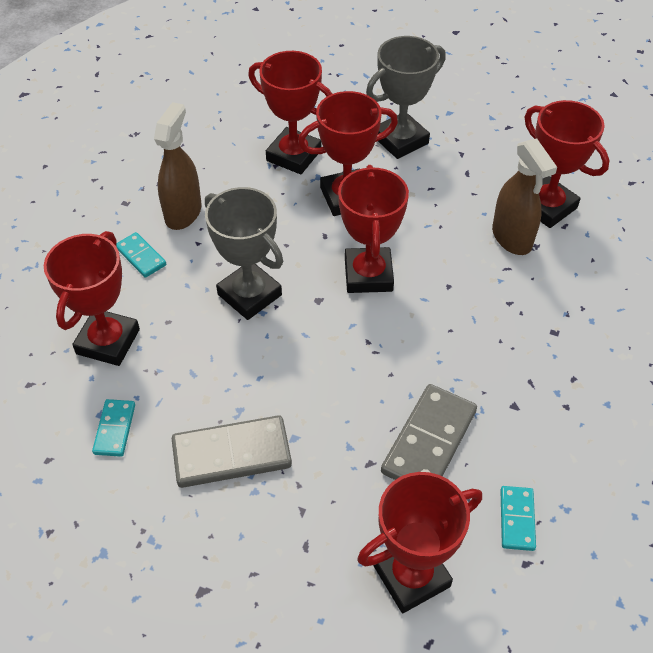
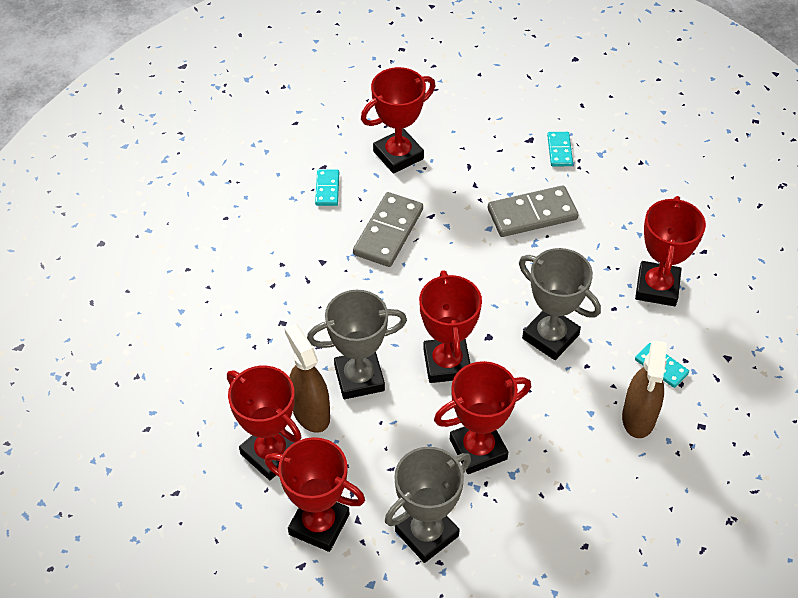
camera: 175 degrees right, 0 degrees up
(114, 429) = (623, 224): turquoise domino -> turquoise domino (559, 150)
(293, 155) = (543, 501): red trophy -> red trophy (319, 524)
(463, 267) = (359, 378): none -> grey trophy

